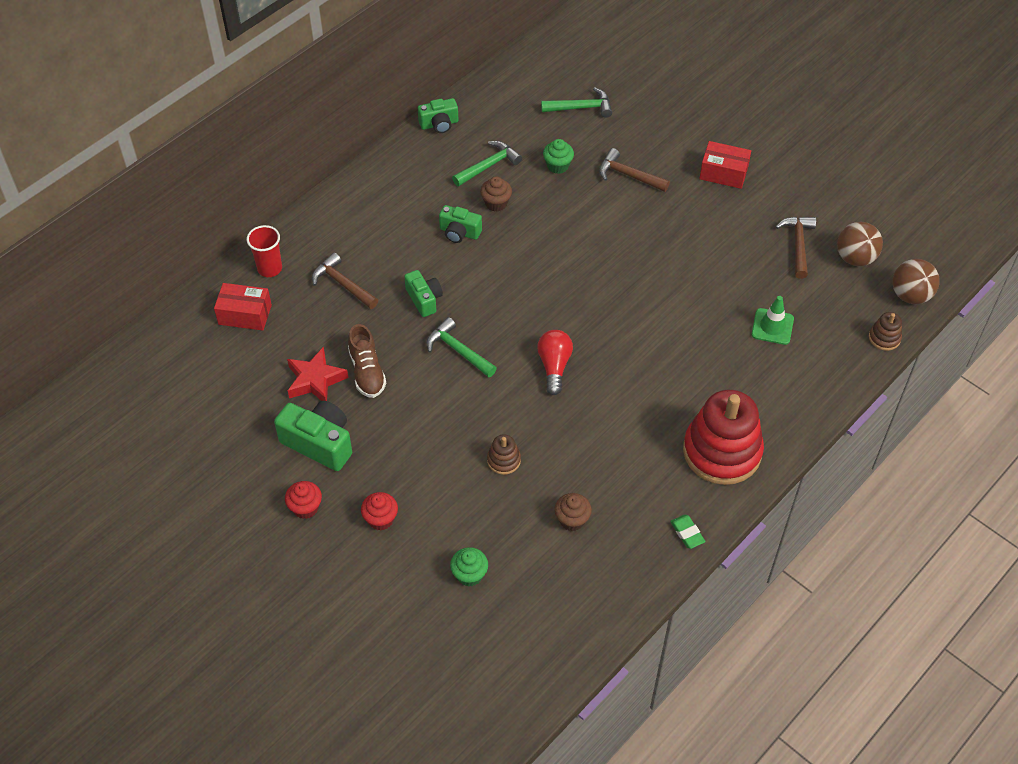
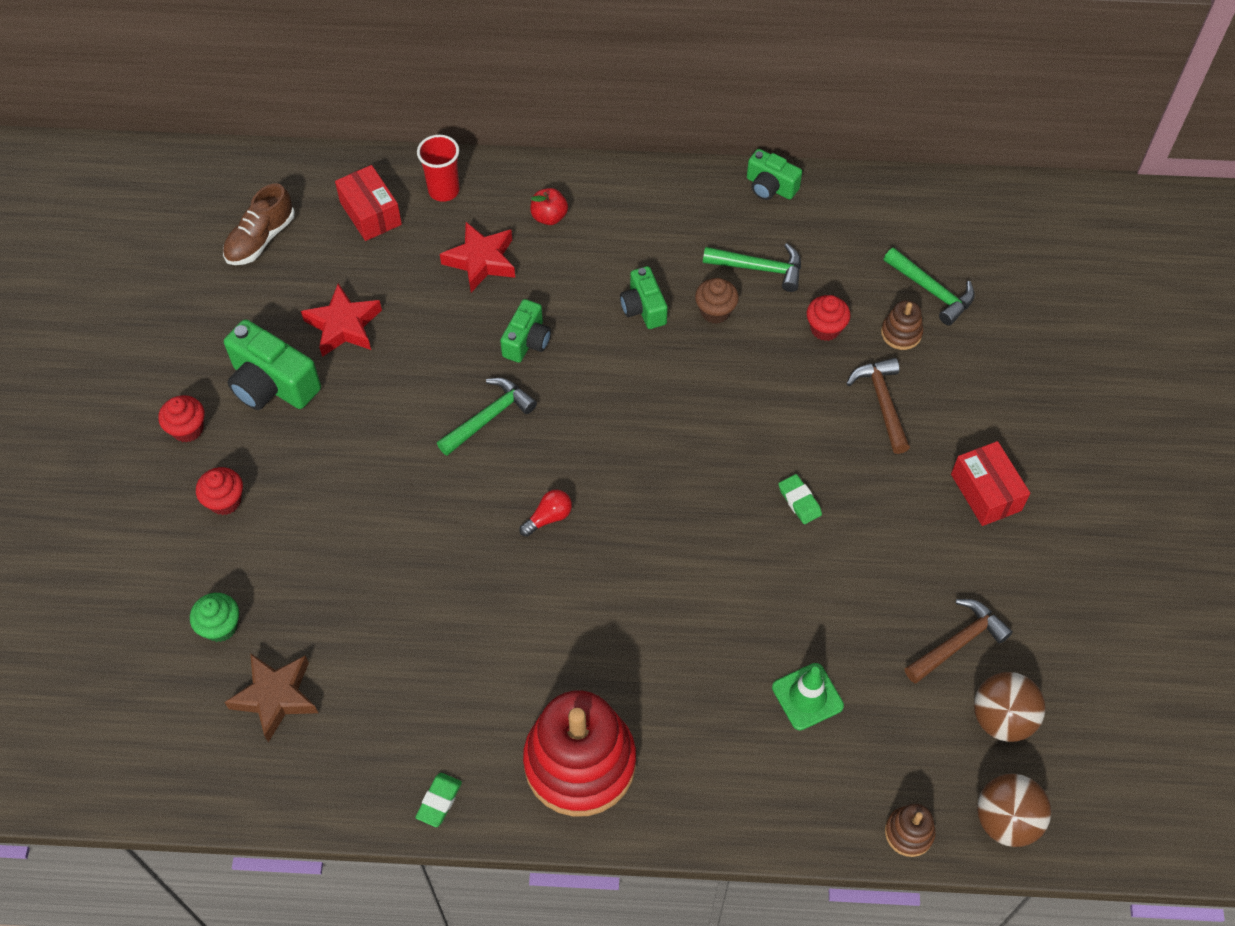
camera: 50 degrees right, 5 degrees up
(319, 443) = (272, 384): green camera -> green camera turned 135 degrees clockwise
(342, 284) = (481, 261): brown hammer -> red star
(347, 232) = (549, 217): none -> red apple
(367, 372) = (392, 360): brown shoe -> brown shoe (260, 239)
(458, 350) = (489, 417): green hammer -> green hammer turned 45 degrees clockwise
(503, 460) = (386, 557): brown stacking toy -> brown stacking toy (901, 333)
(545, 574) = (275, 697): none -> brown star
(554, 366) = (548, 518): red light bulb -> red light bulb, size x0.65
(557, 166) = (825, 328): green cupcake -> red cupcake
(572, 520) = (363, 674): brown cupcake -> none
(654, 250) = (799, 501): none -> green eraser

